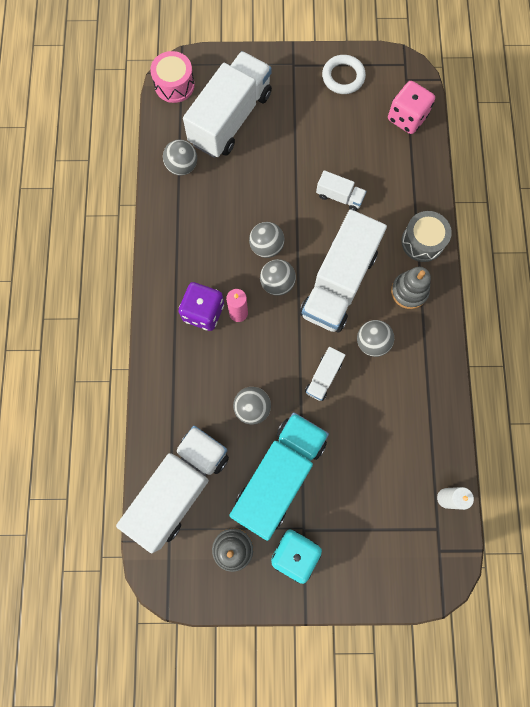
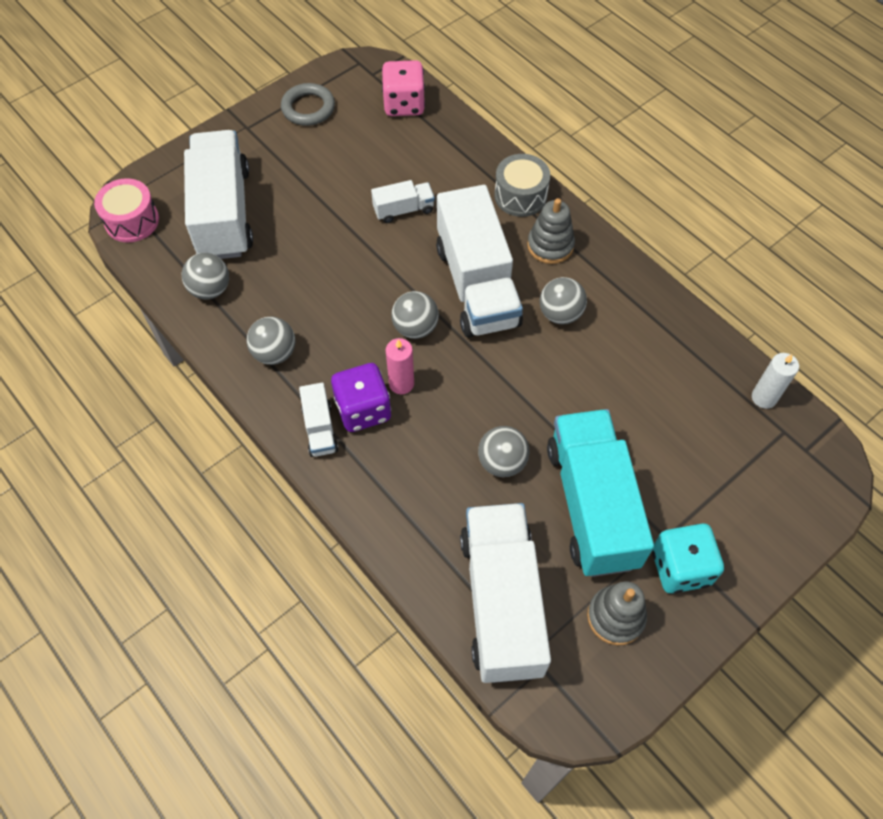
camera: 40 degrees left, 15 degrees down
(266, 246) = (372, 302): grey ball -> grey ball (274, 353)
(323, 377) = (544, 379): white truck -> white truck (320, 429)
(343, 77) = (308, 108): white ring -> grey ring

